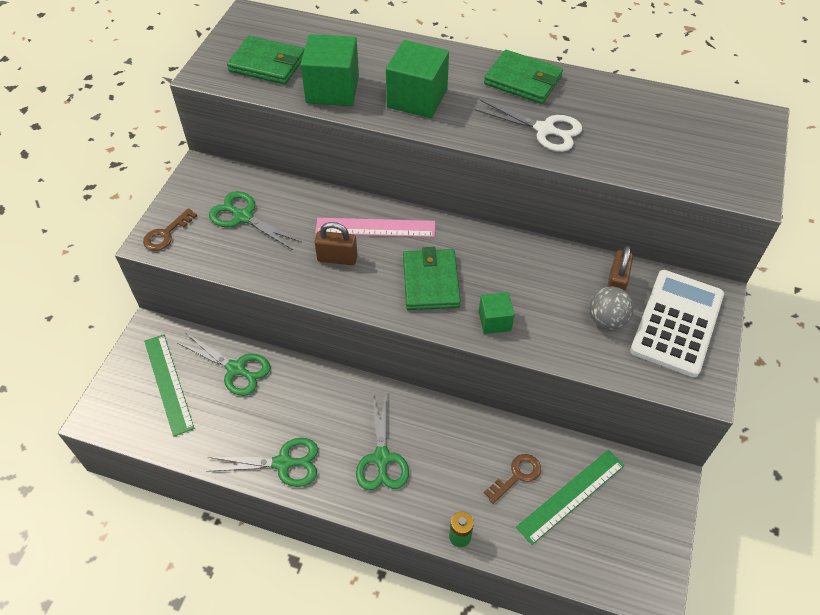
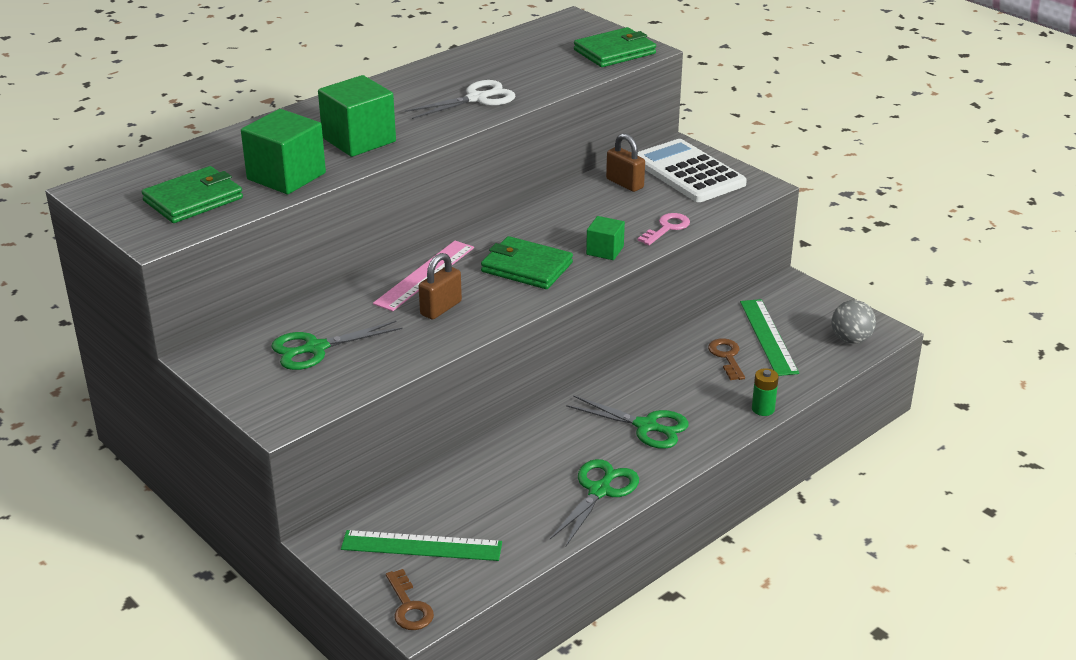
camera: 60 degrees left, 20 degrees down
(166, 234) = (280, 406): brown key -> brown key (409, 606)
(236, 369) = (450, 489): green scissors -> none
(523, 80) = (402, 87): green wallet -> green wallet (615, 52)
(566, 349) = (667, 228): none -> pink key
(606, 320) = (656, 200): grey ball -> grey ball (850, 339)

